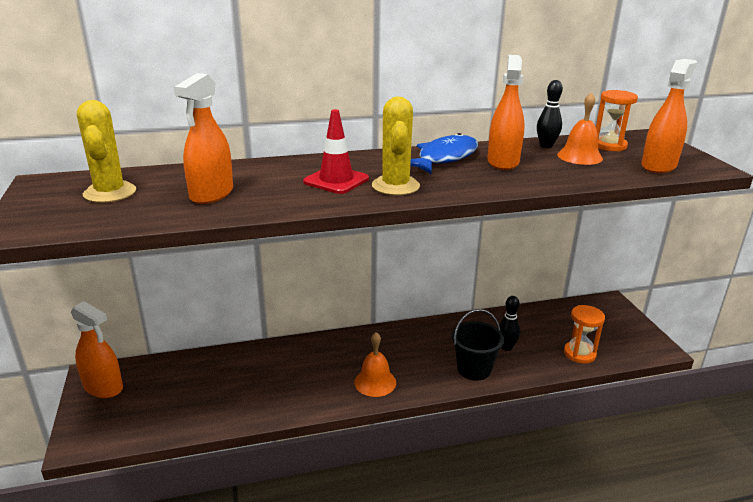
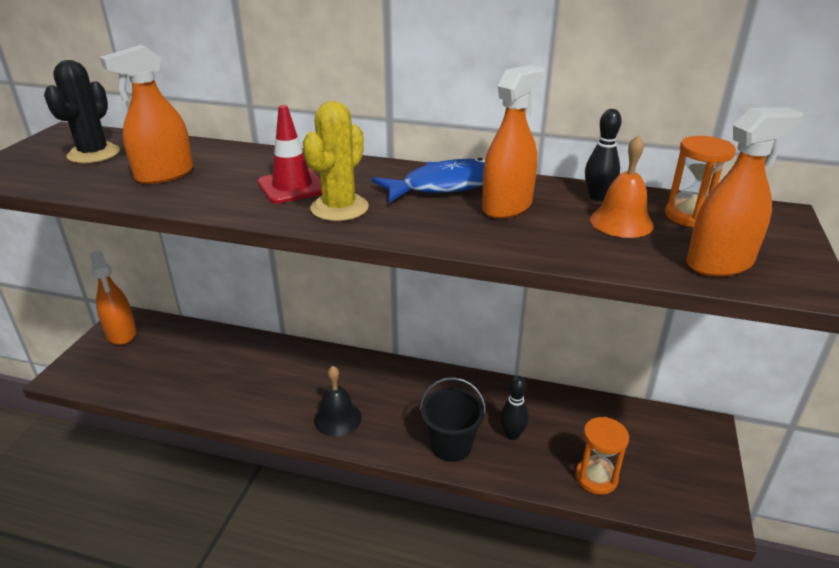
camera: 30 degrees right, 5 degrees up
(110, 193) = (94, 154): yellow cactus -> black cactus
(375, 382) = (337, 418): orange bell -> black bell

